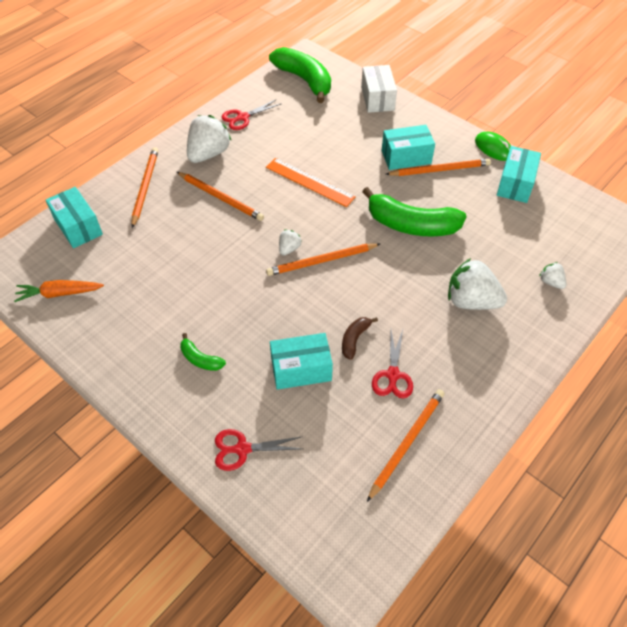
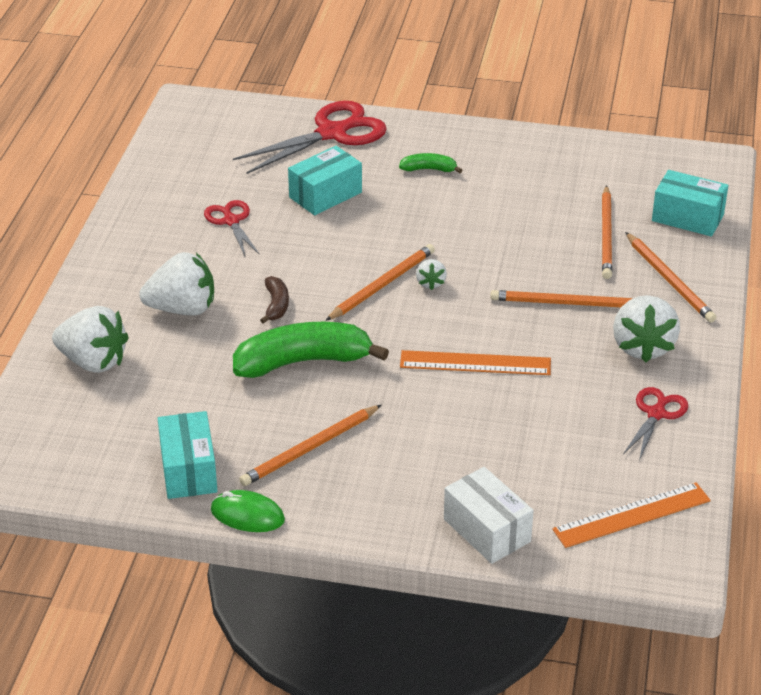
camera: 150 degrees right, 15 degrees down
(60, 293) = (623, 164): orange carrot -> none
(242, 449) = (332, 133): red scissors -> red scissors, size x1.82
(304, 80) = (632, 515): green banana -> orange ruler
(354, 339) = (290, 233): brown banana -> brown banana (276, 305)
(406, 157) = (371, 448): turquoise box -> none
(407, 442) = (187, 183): orange pencil -> orange pencil (606, 235)
(550, 282) = (93, 362): white strawberry -> white strawberry, size x2.05

